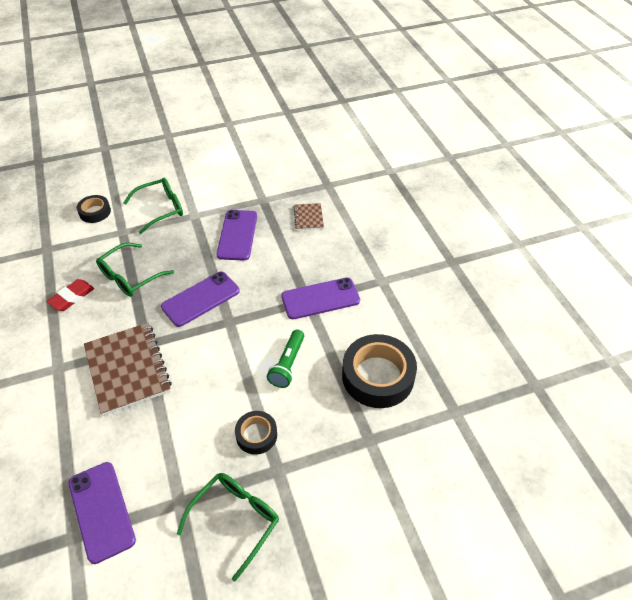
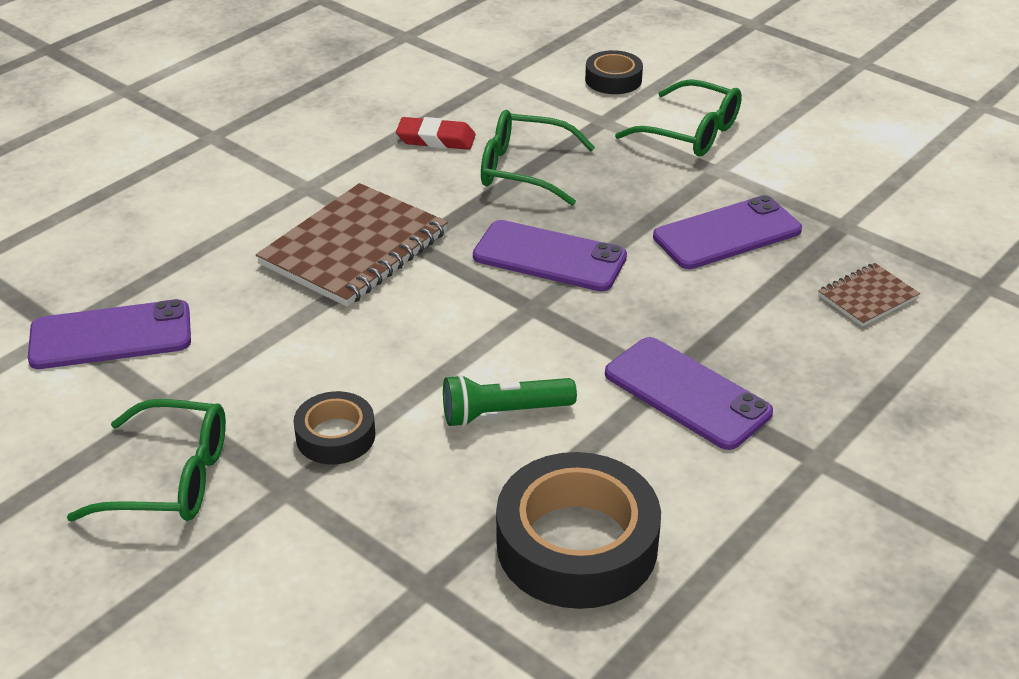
camera: 60 degrees right, 10 degrees down
(101, 511) = (111, 336): purple phone -> purple phone turned 45 degrees clockwise

